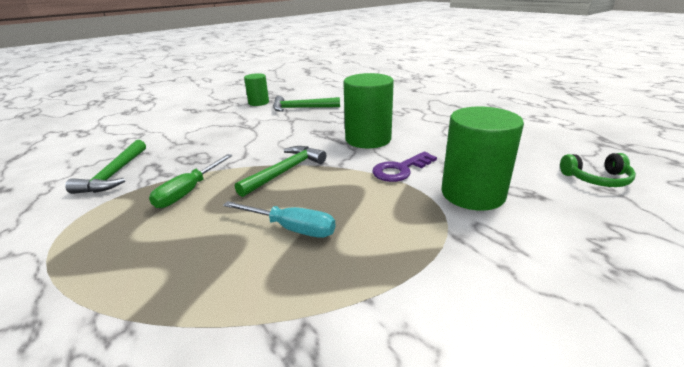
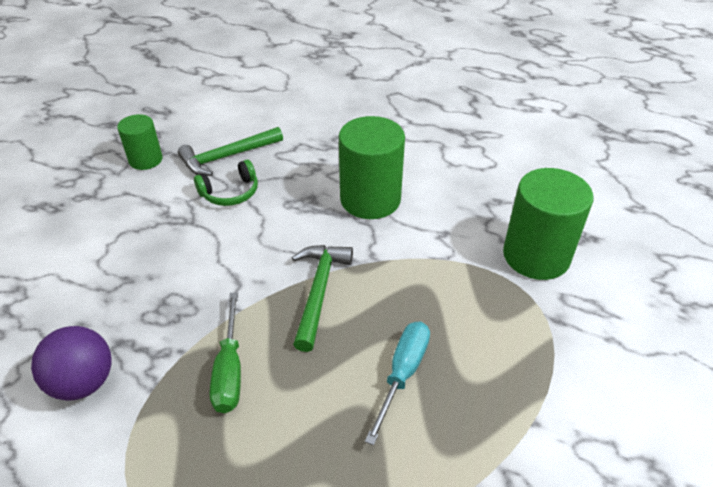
camera: 30 degrees left, 15 degrees up
(115, 174) = (83, 382): green hammer -> purple ball
(291, 228) = (402, 374): turquoise screwdriver -> turquoise screwdriver turned 60 degrees counterclockwise
(401, 169) = (445, 243): purple key -> none
(596, 179) = (625, 196): green headphones -> green headphones (230, 192)

